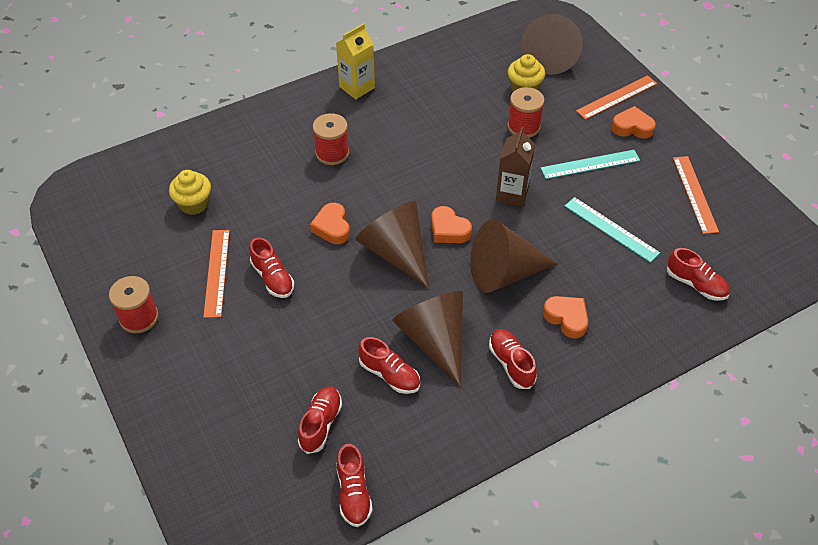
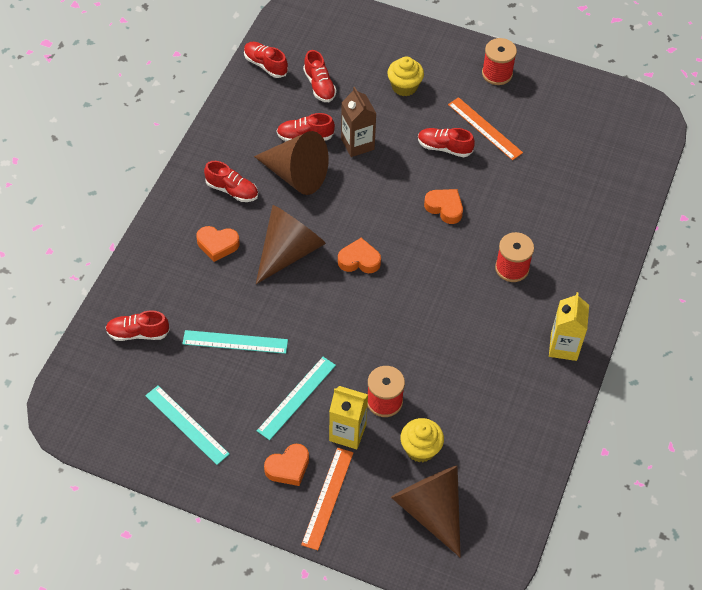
camera: 140 degrees right, 5 degrees up
(194, 204) = (560, 162): yellow cupcake -> yellow cupcake (404, 86)
(396, 252) = (380, 218): brown cone -> none
(512, 194) = (338, 324): brown carton -> brown carton (357, 144)
(569, 124) = (347, 432): none -> yellow carton
(695, 194) = (187, 424): orange ruler -> turquoise ruler

